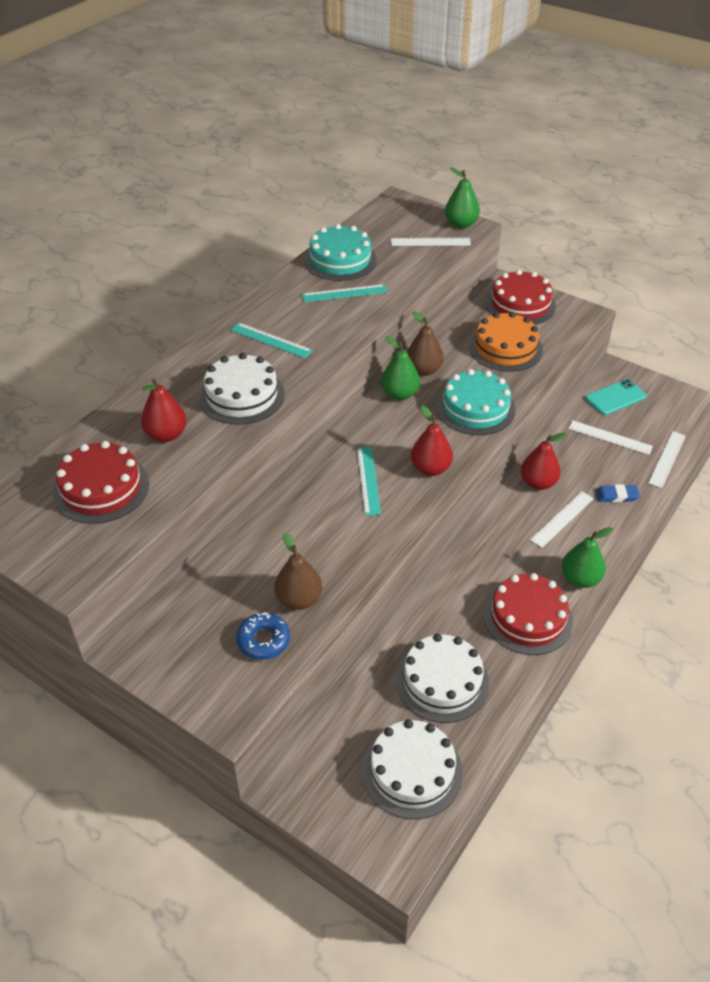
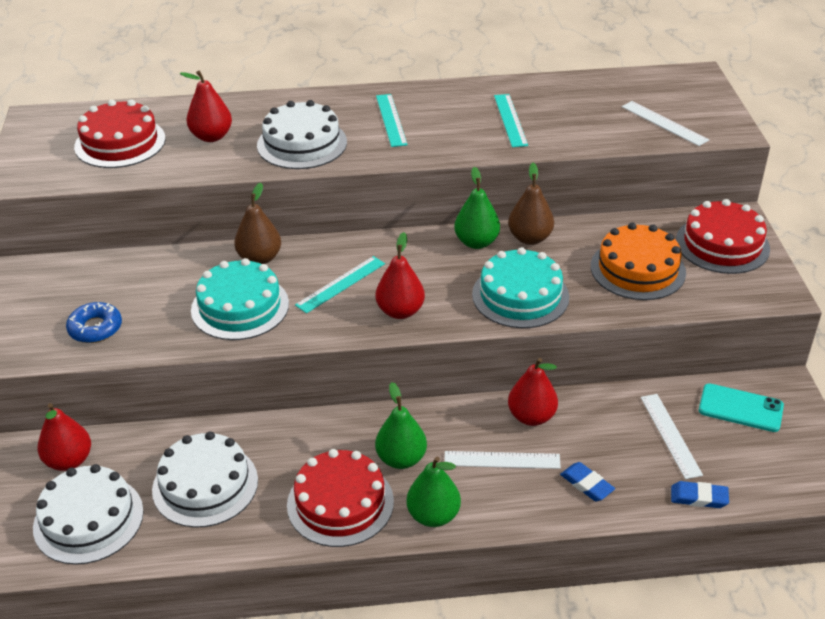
camera: 50 degrees right, 5 degrees down
(299, 599) = (158, 322): brown pear -> brown pear (260, 258)
(335, 752) = (69, 461): none -> red pear
(340, 260) = (554, 94): turquoise cake -> turquoise cake (240, 307)
(344, 293) = (510, 120): turquoise ruler -> turquoise ruler turned 45 degrees clockwise
(461, 224) = (723, 125): green pear -> green pear (401, 459)
(667, 459) = (699, 497): white ruler -> blue eraser

